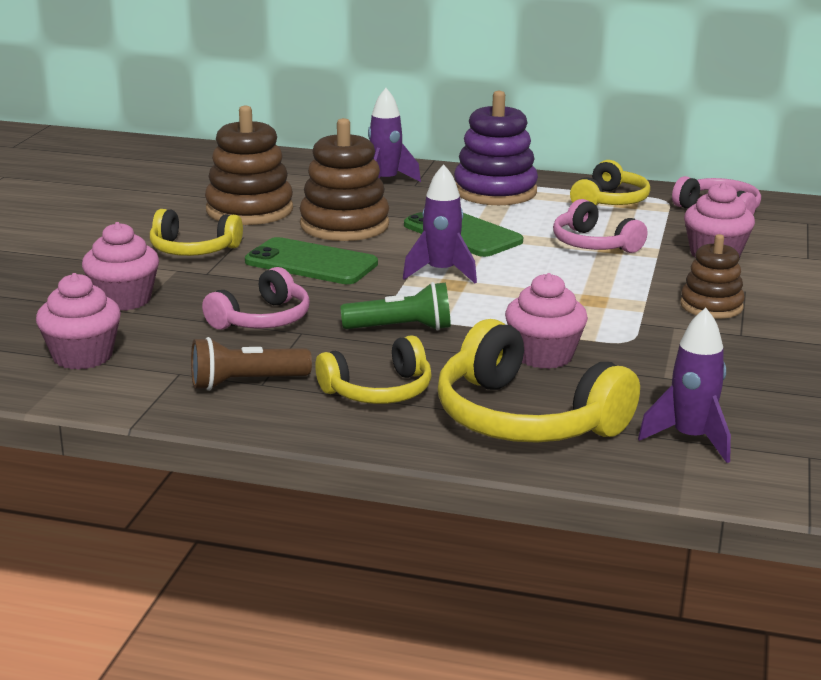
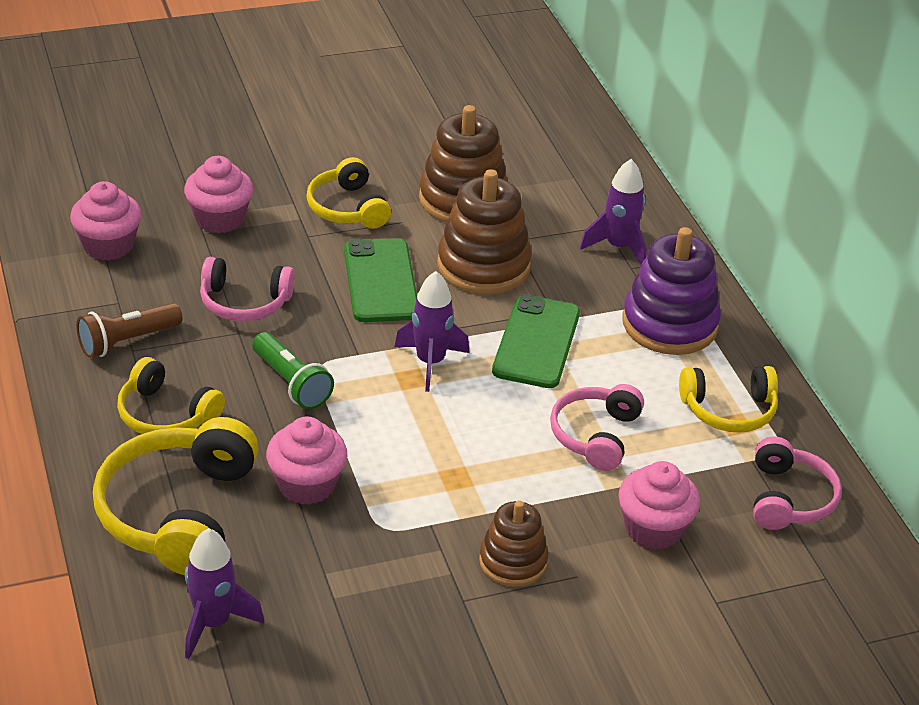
camera: 55 degrees right, 15 degrees up
(245, 383) = (127, 341): brown flashlight -> brown flashlight turned 75 degrees counterclockwise

